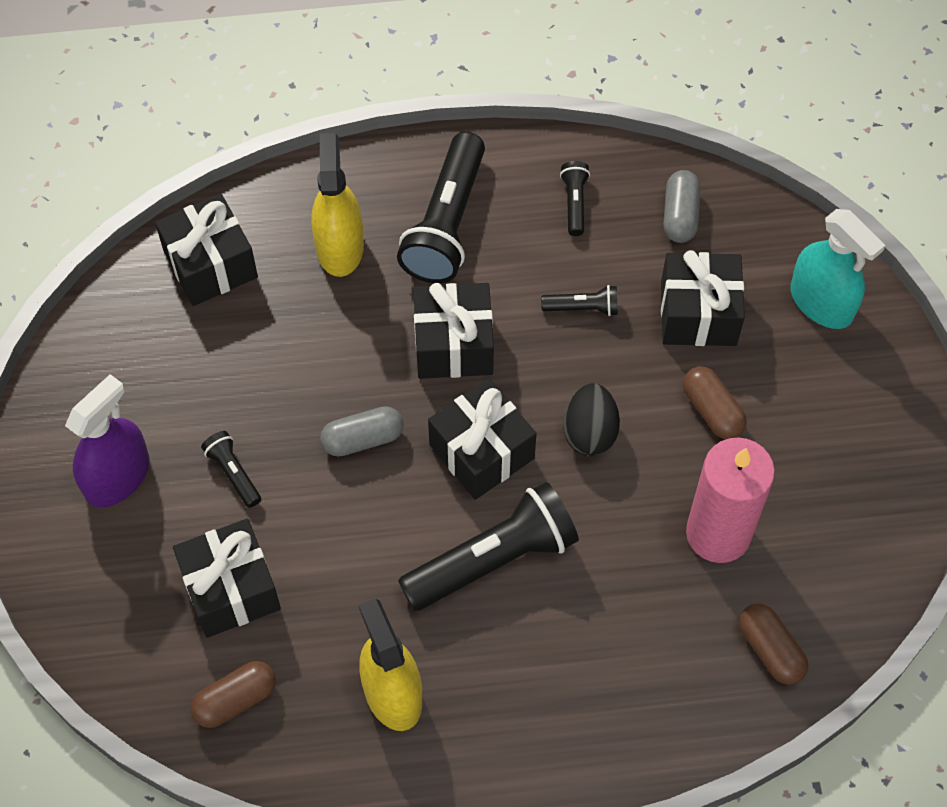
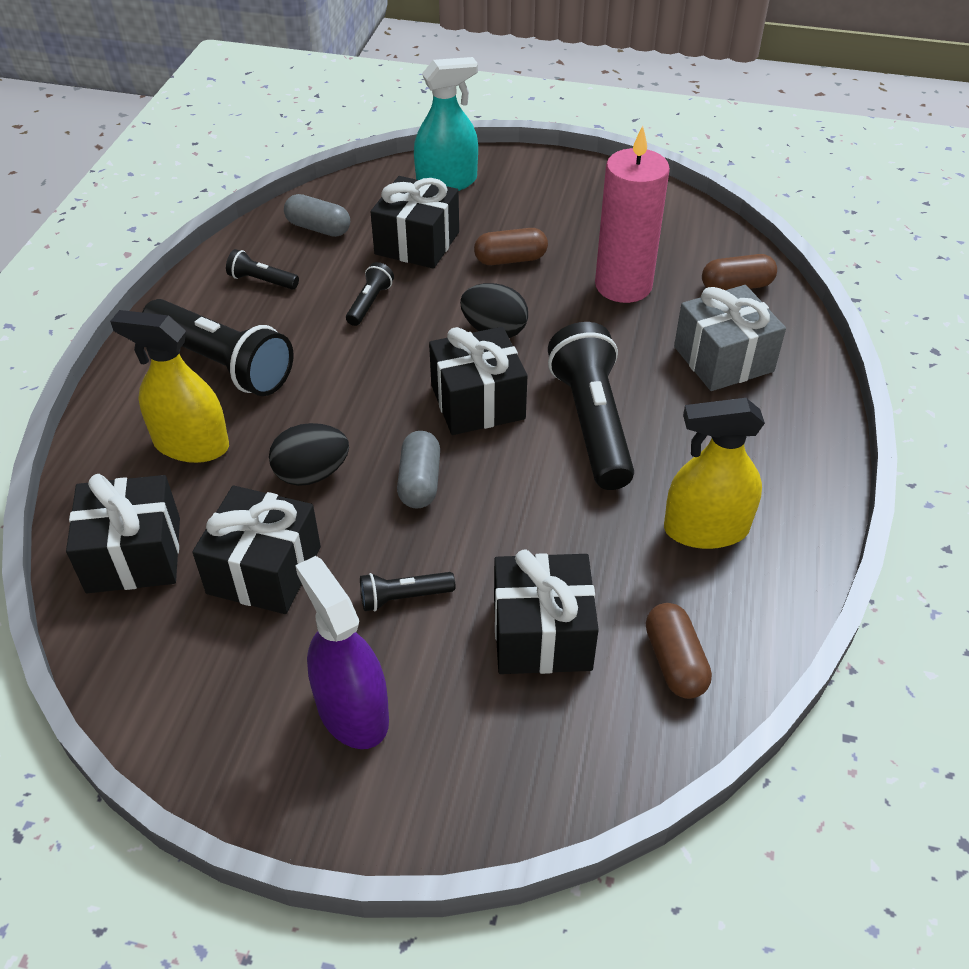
camera: 70 degrees left, 15 degrees down
(341, 352) = (312, 474): none -> black egg
(453, 345) = (355, 392): black gift -> black gift (264, 570)
(639, 661) = (723, 359): none -> grey gift

